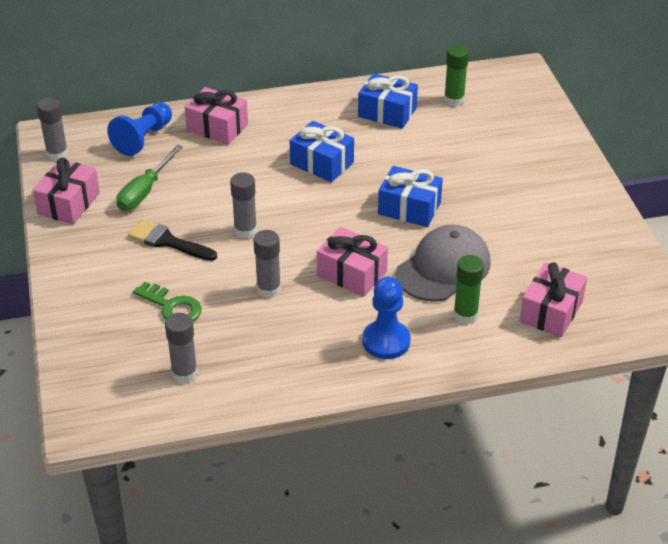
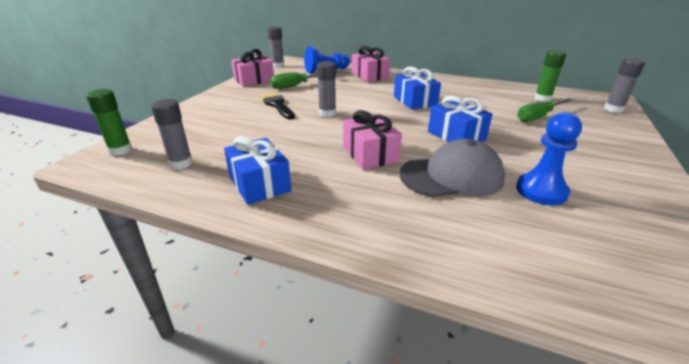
camera: 35 degrees right, 10 degrees down
(172, 307) = (232, 130): green key -> none
(268, 289) = (301, 142): grey glue stick -> grey glue stick (613, 109)
(386, 341) = (345, 204): blue pawn -> blue pawn (541, 191)
(387, 112) = (485, 93): blue gift -> blue gift (259, 184)
(465, 315) = (441, 215): green glue stick -> green glue stick (120, 150)
(467, 139) = (539, 116): none -> green screwdriver
(551, 311) = (545, 251): pink gift -> none

